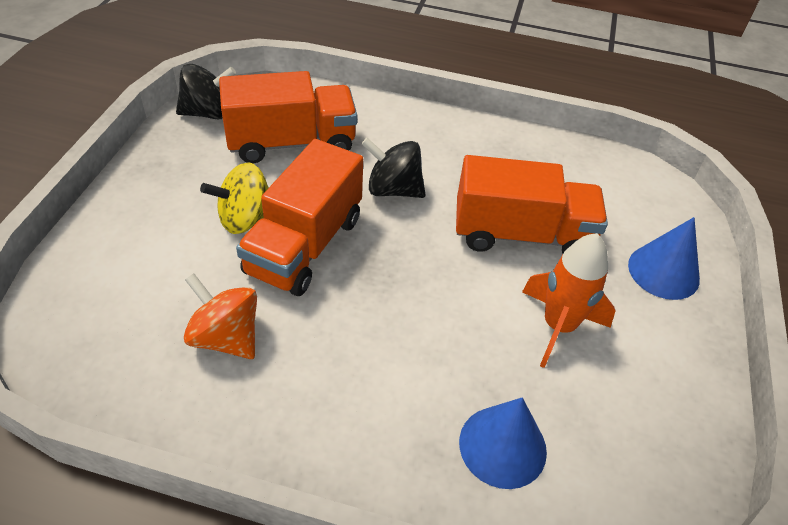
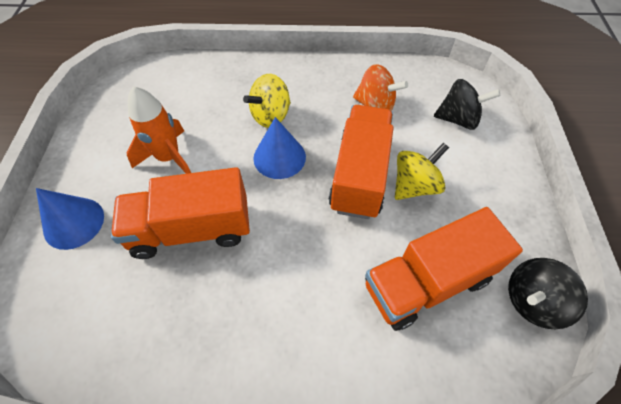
camera: 170 degrees right, 10 degrees up
(393, 189) = (310, 249): black spinning top -> black spinning top (458, 119)
(399, 360) = (270, 116): none -> yellow spinning top
(502, 446) = (207, 88): blue cone -> blue cone (279, 157)

